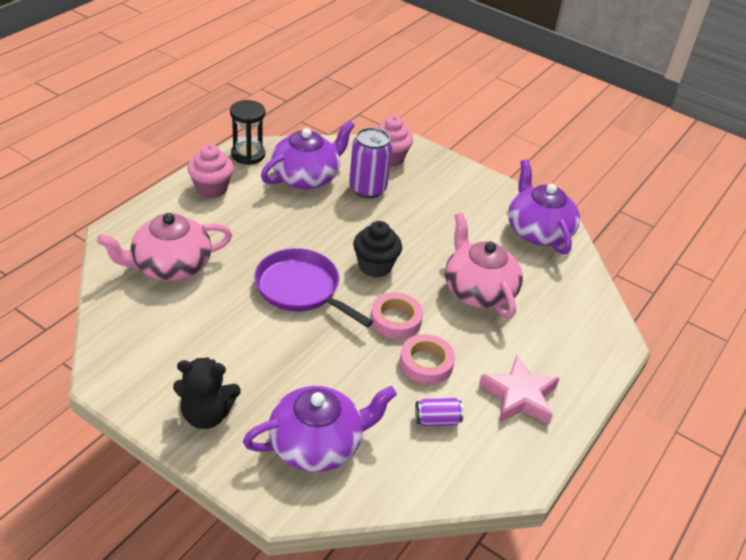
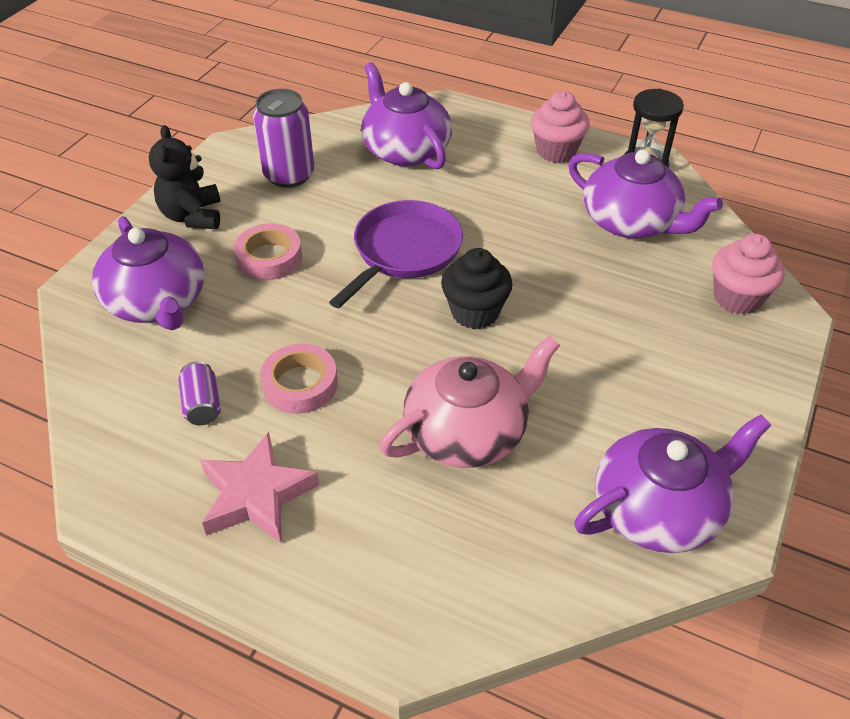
camera: 85 degrees right, 5 degrees up
(170, 266) = (405, 150): pink teapot -> purple teapot
(367, 189) = (643, 284): purple can -> purple can (289, 175)
(395, 320) = (374, 345): pink tape -> pink tape (269, 258)

